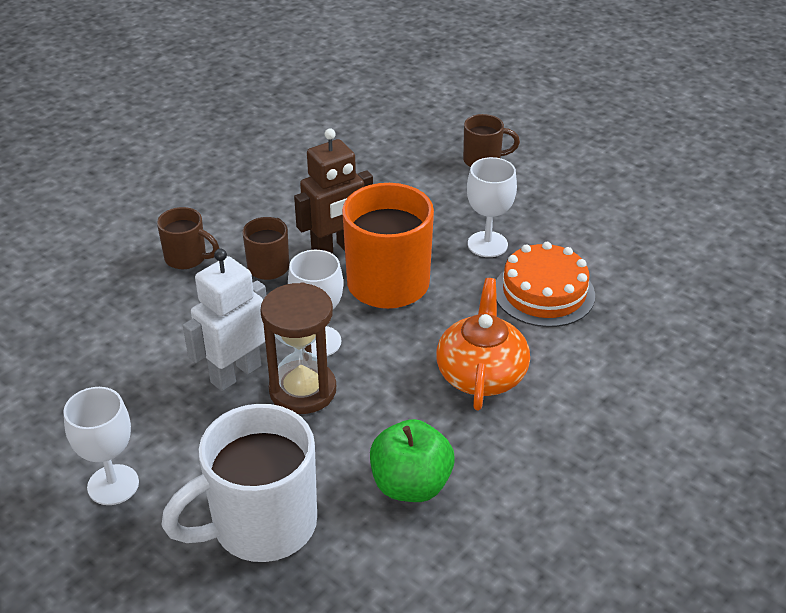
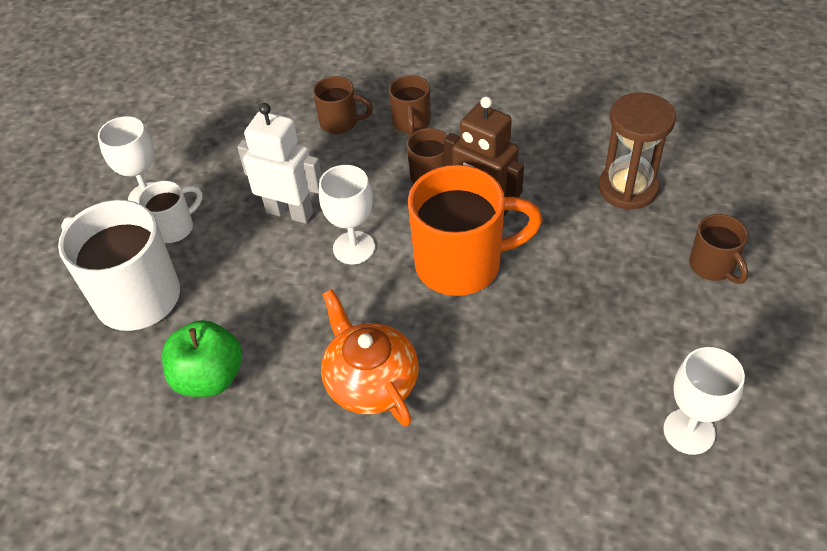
camera: 70 degrees right, 10 degrees up
(139, 304) = (340, 123): none -> brown mug
(182, 470) = (175, 227): none -> white mug
(302, 390) = (290, 261): brown hourglass -> brown hourglass (628, 188)
(481, 374) = (370, 381): orange teapot -> orange teapot turned 105 degrees counterclockwise
(487, 244) = (568, 320): white goblet -> white goblet (689, 431)
(544, 292) = (521, 394): orange cake -> none

